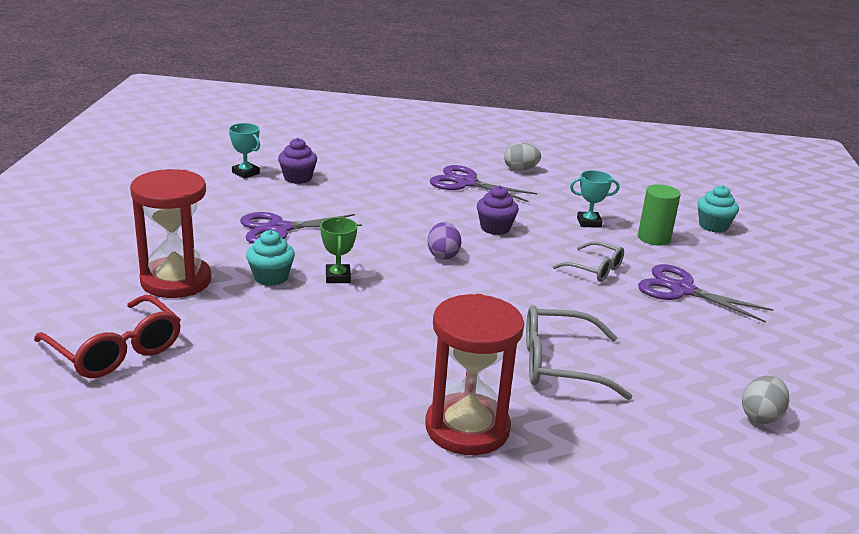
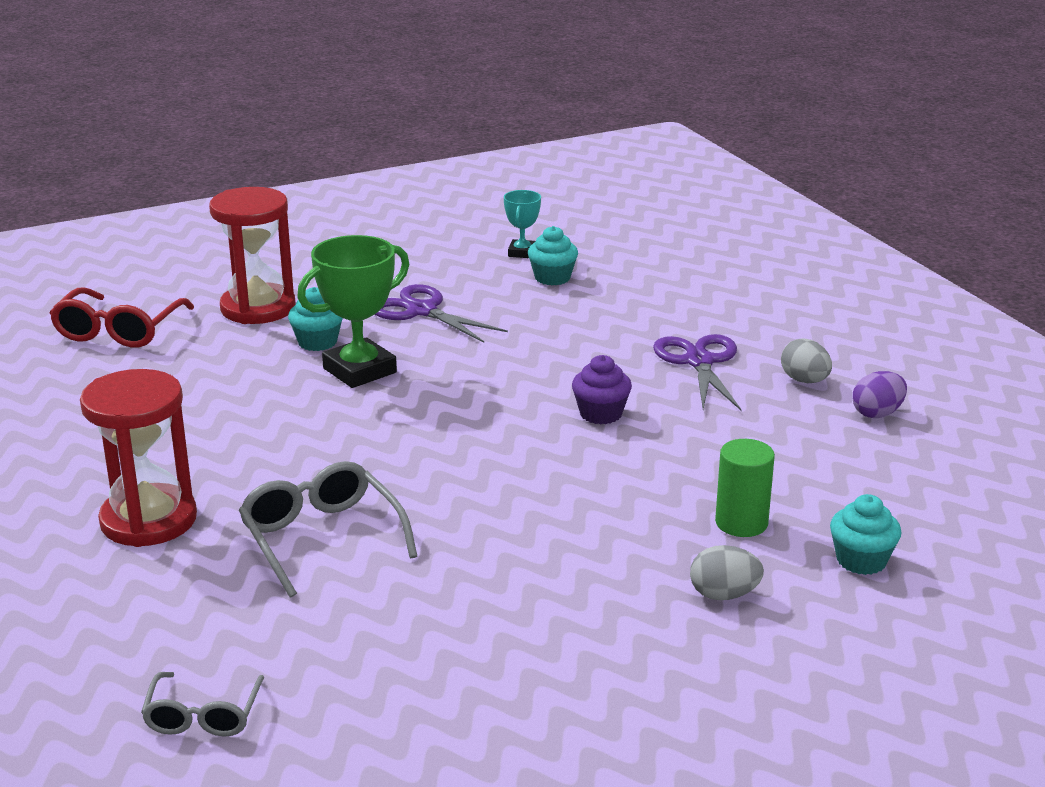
camera: 60 degrees right, 0 degrees up
(297, 178) = (552, 278): purple cupcake -> turquoise cupcake
(338, 277) = (360, 370): green trophy -> green trophy, size x1.86
(443, 255) = (485, 405): purple egg -> purple egg (877, 413)
(589, 222) = (715, 466): turquoise trophy -> none
(594, 269) = (582, 503): grey glasses -> grey glasses (203, 716)
(681, 290) = (611, 577): purple scissors -> none
(761, 416) = (347, 697): grey egg -> grey egg (724, 595)

